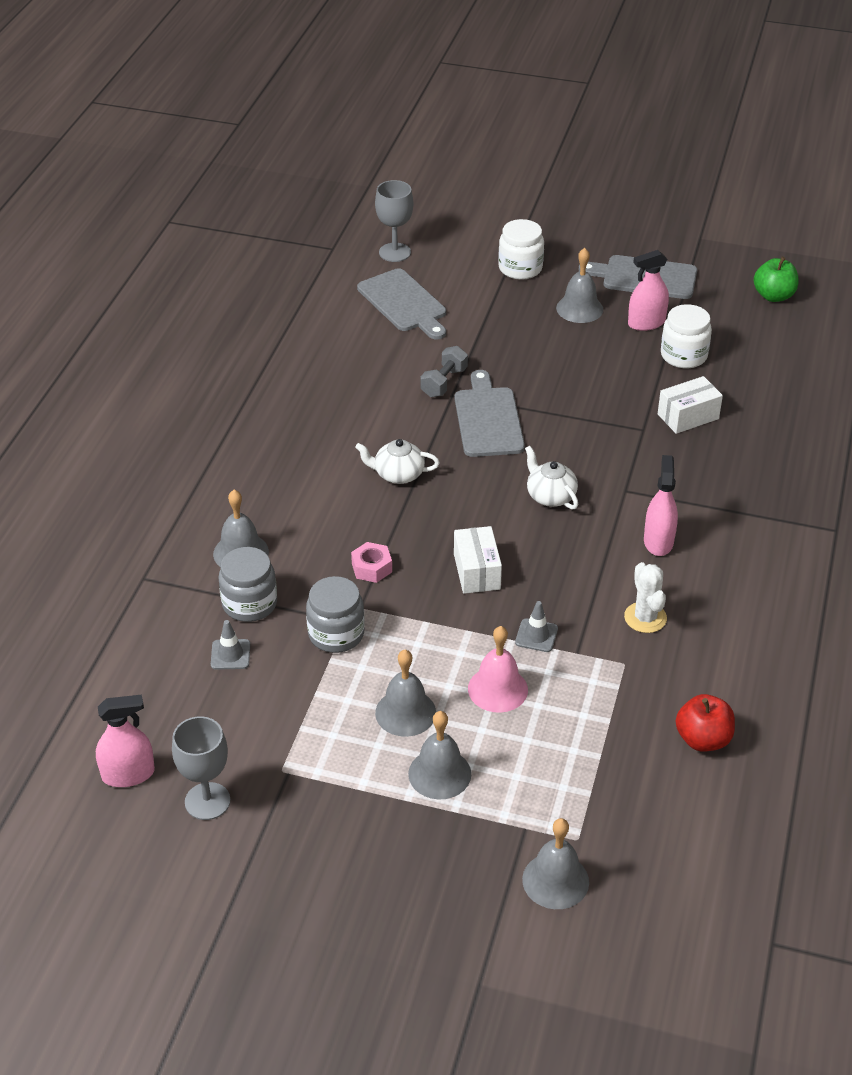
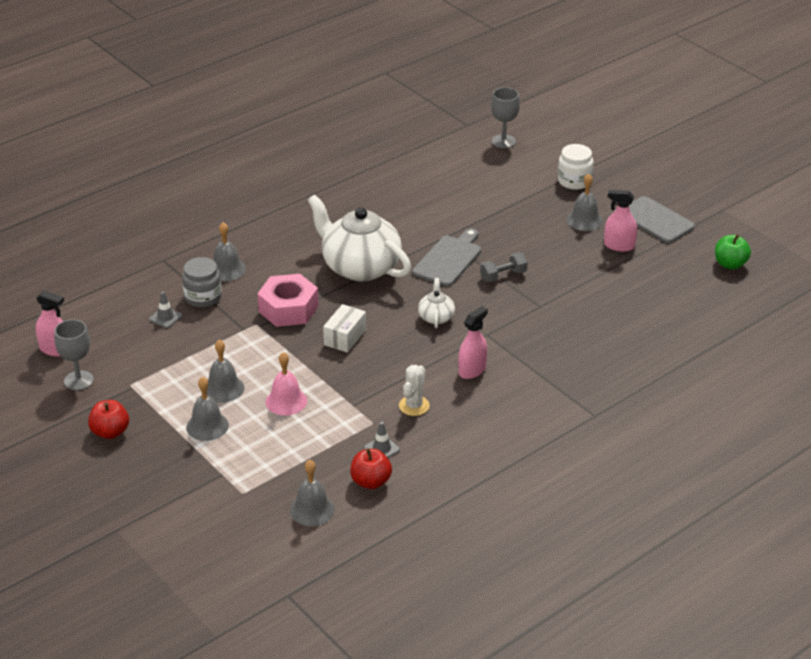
camera: 35 degrees right, 5 degrees down
(326, 851) = (110, 432): none -> red apple
(336, 634) = (231, 333): grey jar -> none
(372, 568) = (288, 309): pink nut -> pink nut, size x2.03
(398, 474) = (359, 267): white teapot -> white teapot, size x2.22
(404, 303) = (474, 173): grey cutting board -> none
(444, 382) = (446, 228): grey dumbbell -> grey dumbbell (503, 276)
(536, 635) = (339, 385): grey traffic cone -> grey traffic cone (381, 449)
(555, 880) = (208, 505): grey bell -> grey bell (312, 510)
(683, 355) = (620, 275): white jar -> none
(688, 416) = (578, 310): white box -> none

